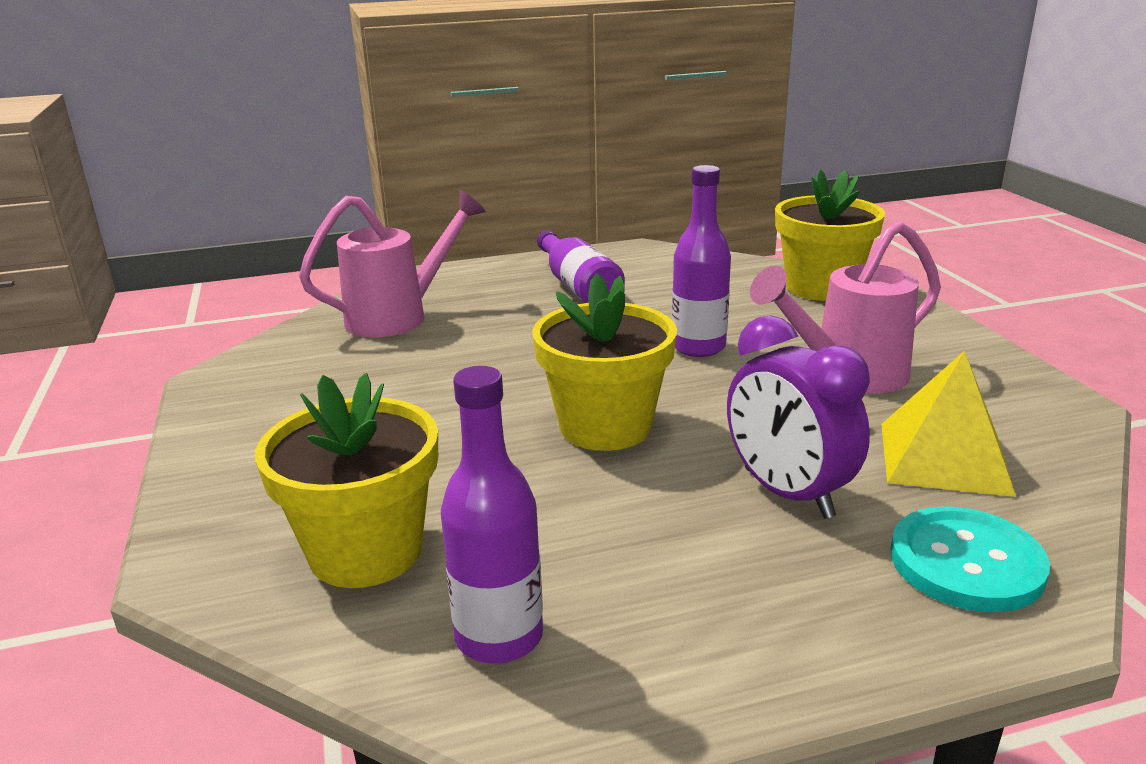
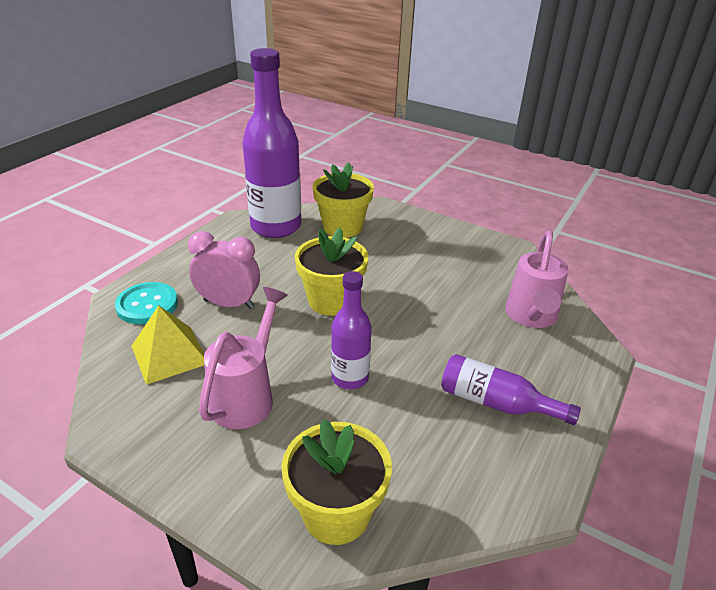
camera: 135 degrees right, 10 degrees up
(499, 637) = (276, 227): purple bottle -> purple bottle, size x1.85
(787, 493) = (229, 304): purple clock -> pink clock

